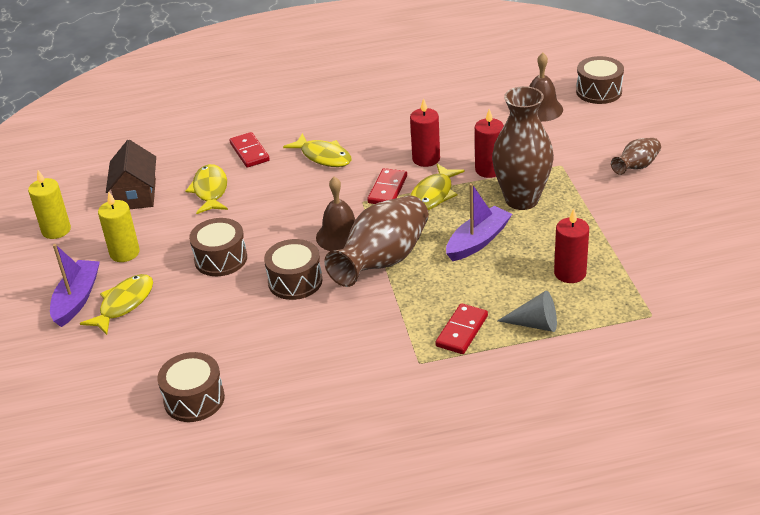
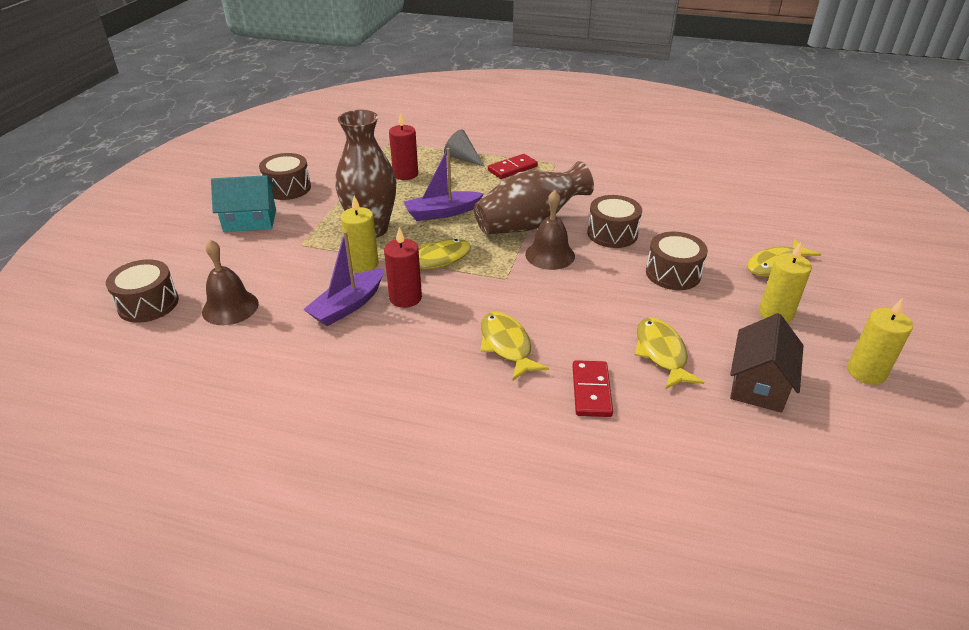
camera: 155 degrees left, 0 degrees up
(77, 299) = (826, 285): purple boat -> purple boat (348, 306)
(194, 399) = (722, 188): brown drum -> brown drum (288, 188)
(210, 190) = (661, 353): yellow fish -> yellow fish turned 150 degrees clockwise
(387, 189) = (472, 281): red domino -> none
(489, 170) = (363, 264): red candle -> yellow candle
(636, 167) = (250, 221): brown vase -> turquoise house

